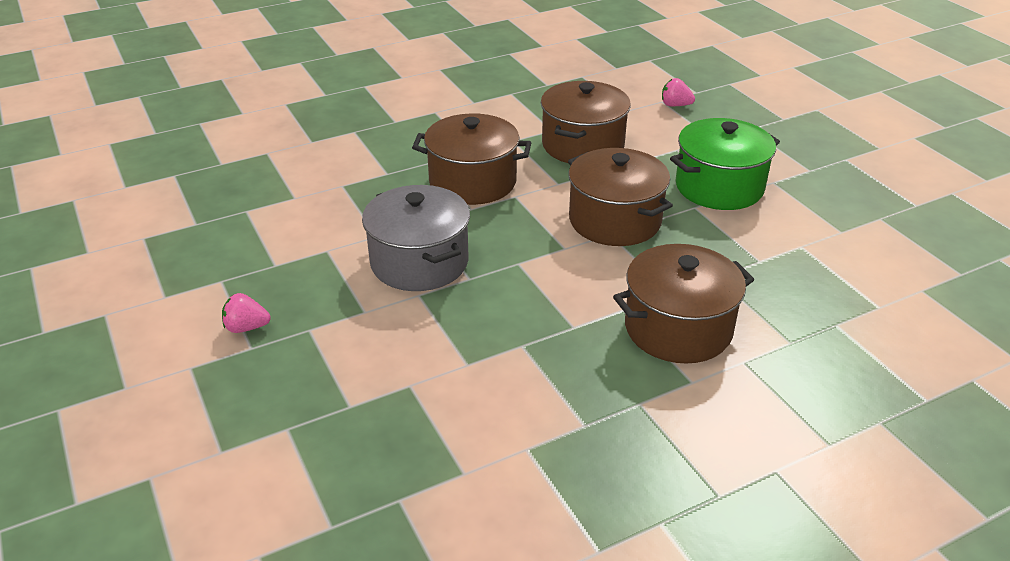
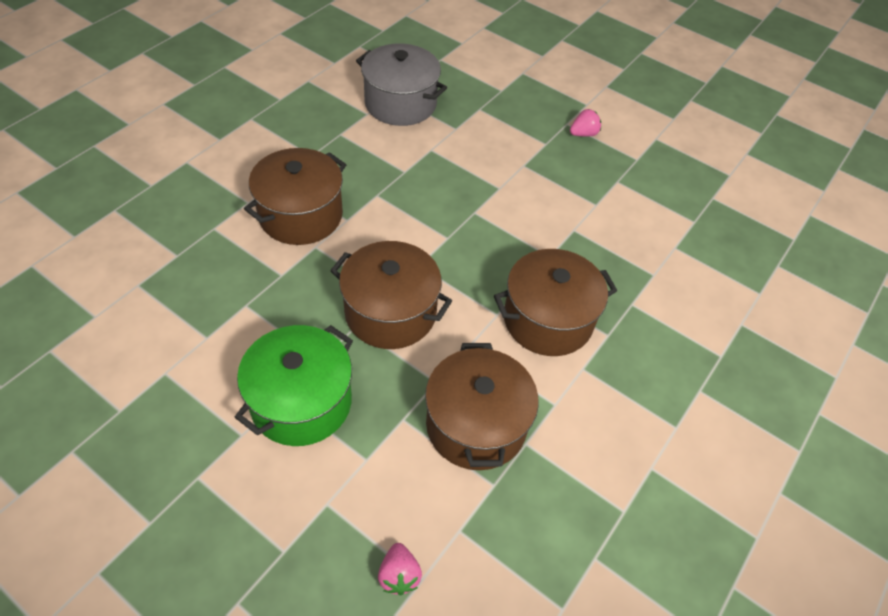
camera: 150 degrees right, 15 degrees up
(419, 262) = (521, 215): grey pot -> grey pot (400, 103)
(675, 105) = (399, 575): pink strawberry -> pink strawberry turned 90 degrees clockwise

